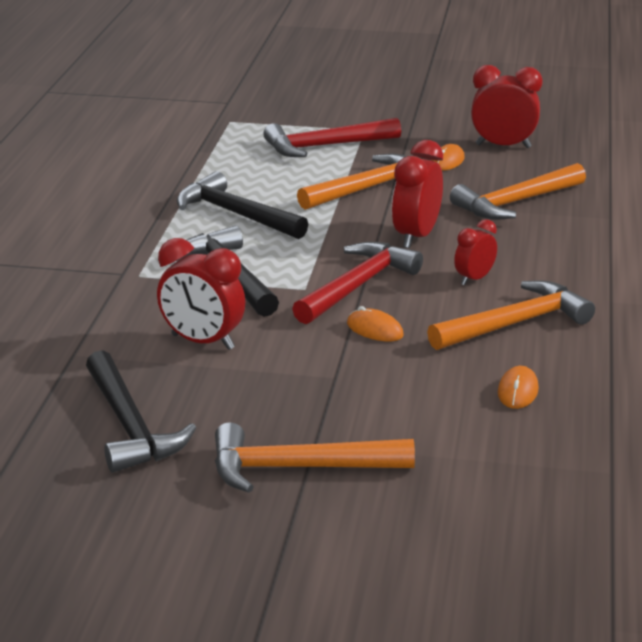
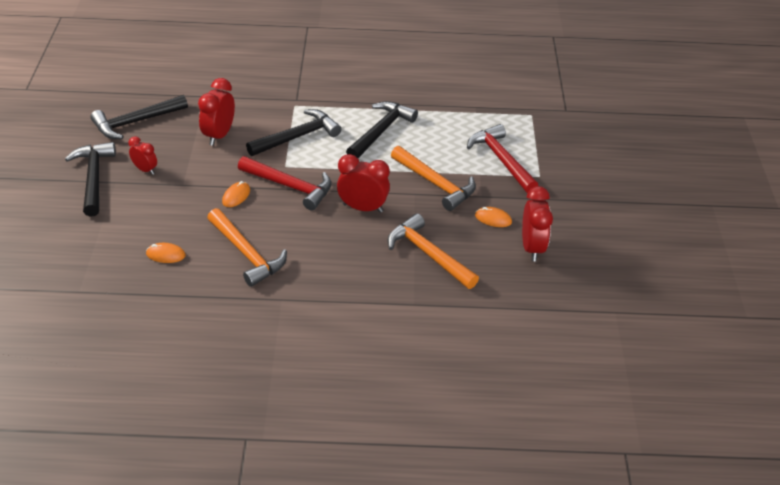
camera: 80 degrees right, 15 degrees up
(298, 468) = (94, 178): orange hammer -> black hammer
(474, 279) = (305, 235): red clock -> red clock (145, 170)

